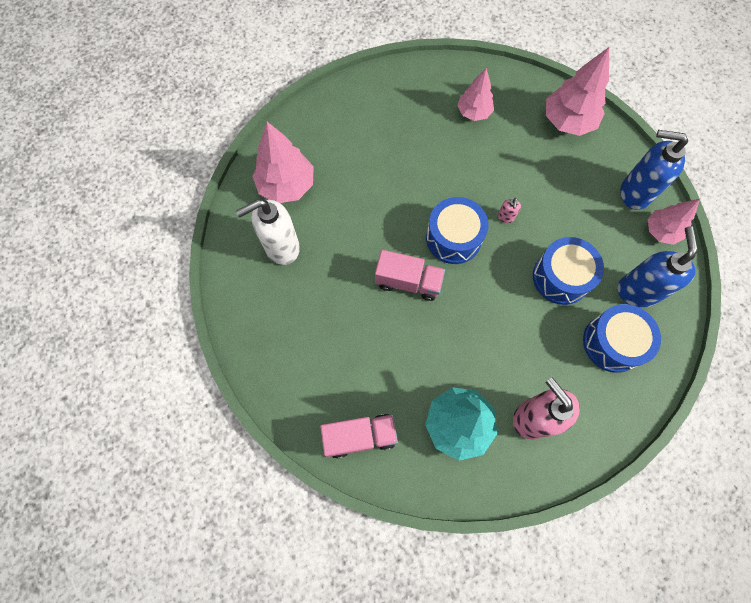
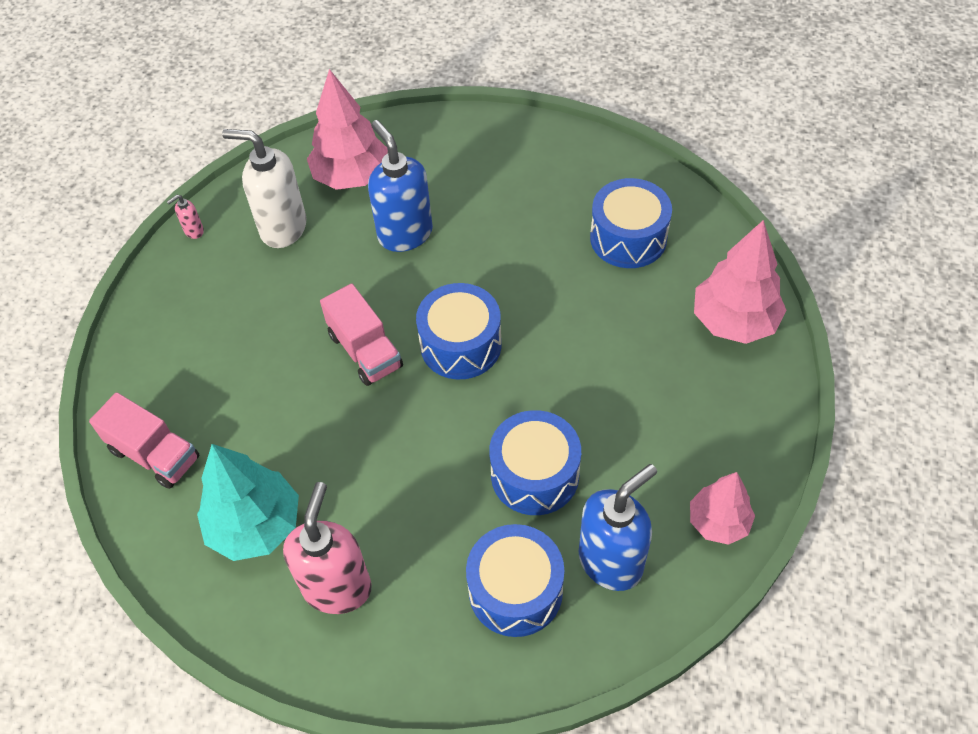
camera: 45 degrees right, 15 degrees down
(474, 112) = (628, 238): pink tree -> blue drum
(506, 217) = (542, 367): pink soap dispenser -> pink soap dispenser (193, 231)
(634, 193) = (732, 455): blue soap dispenser -> blue soap dispenser (405, 234)

